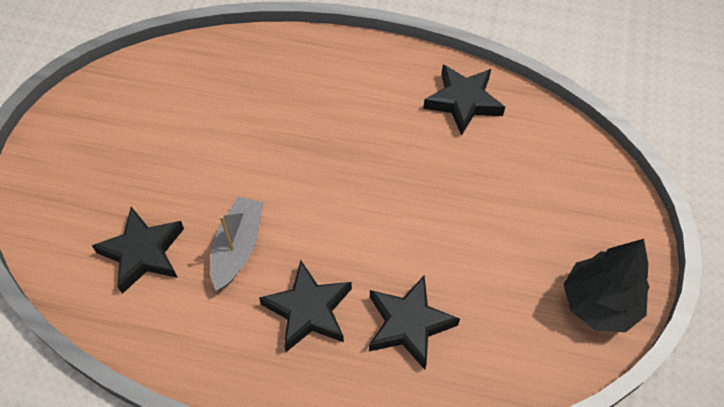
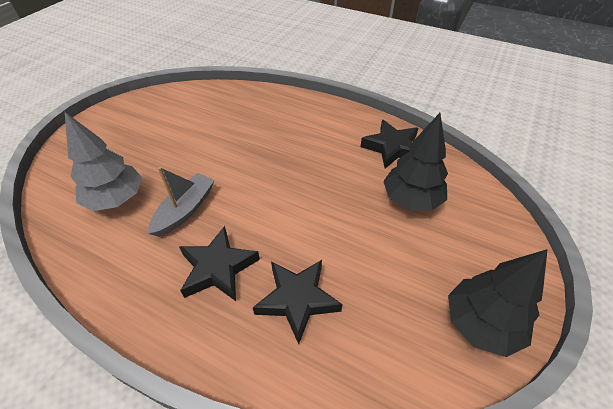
camera: 15 degrees right, 10 degrees down
(143, 253) = (116, 199): black star -> grey tree
(502, 172) = (411, 199): none -> black tree

